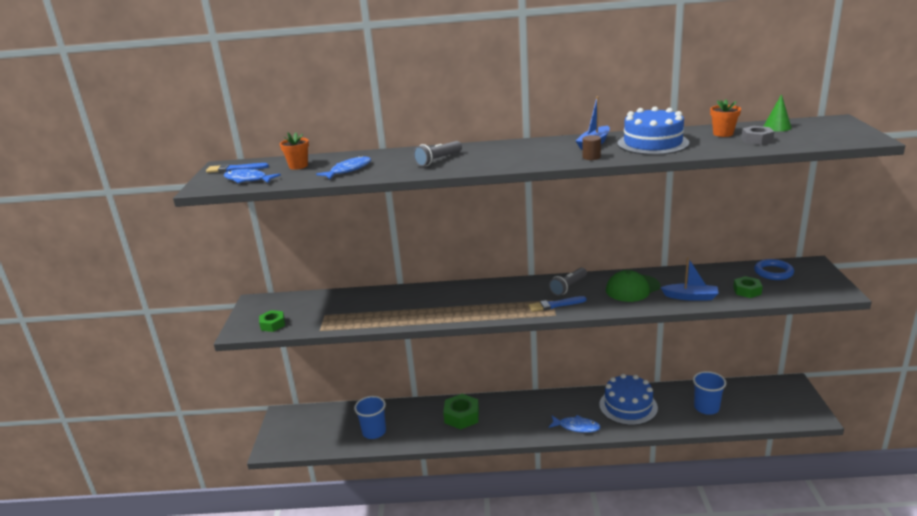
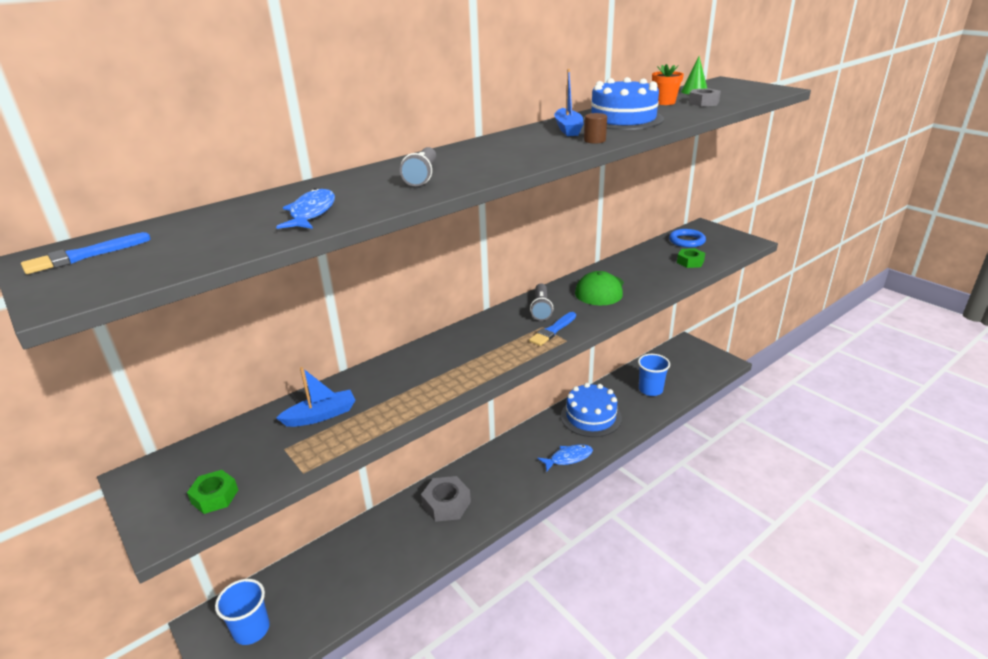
camera: 40 degrees left, 5 degrees up
(248, 180) = (146, 264): blue fish -> none
(298, 166) = (209, 226): orange flower pot -> none
(374, 432) = (360, 576): blue cup -> blue cup (251, 629)
(461, 416) = (446, 504): green nut -> grey nut
(690, 297) = (657, 281): blue boat -> blue boat (321, 415)

